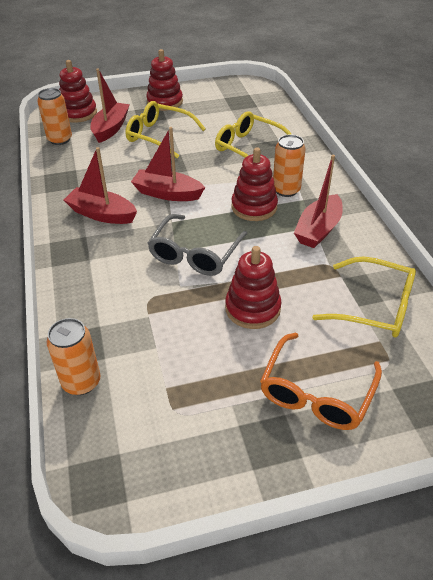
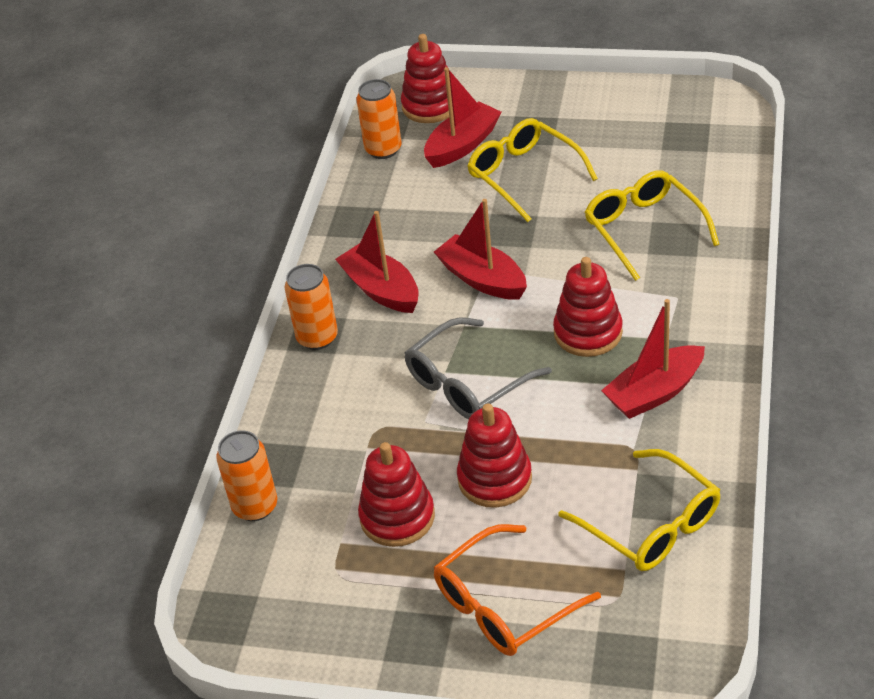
camera: 30 degrees right, 0 degrees up
(165, 102) = (567, 111): red stacking toy -> red stacking toy (397, 517)
(286, 190) = (651, 317): orange can -> orange can (317, 338)

